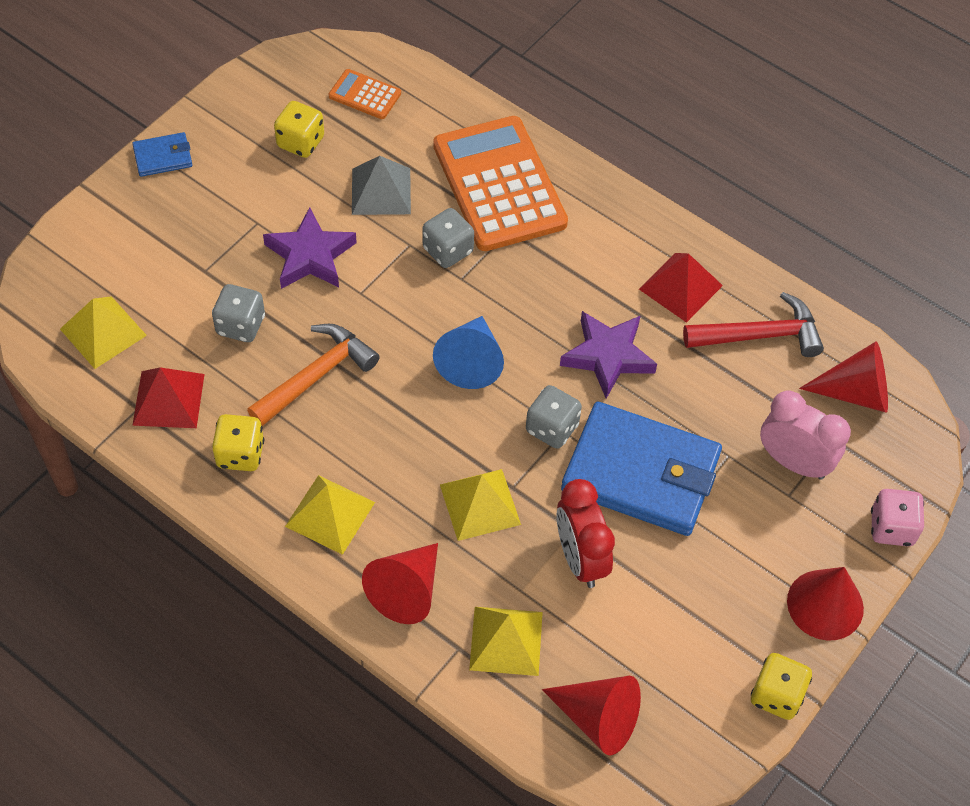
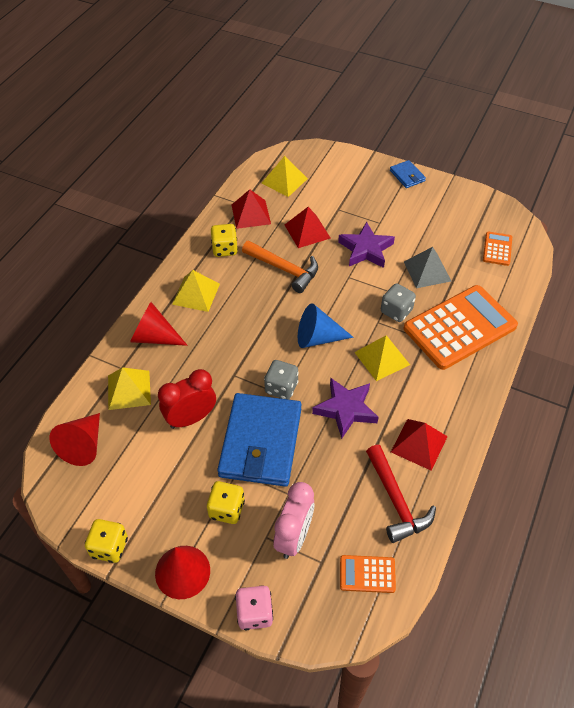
camera: 80 degrees right, 5 degrees down
(240, 325) = (307, 231): grey dice -> red pyramid
(300, 142) = (446, 228): yellow dice -> yellow dice (226, 509)
(480, 504) = (218, 360): yellow pyramid -> yellow pyramid (382, 358)
(855, 392) = (367, 574): red cone -> orange calculator

